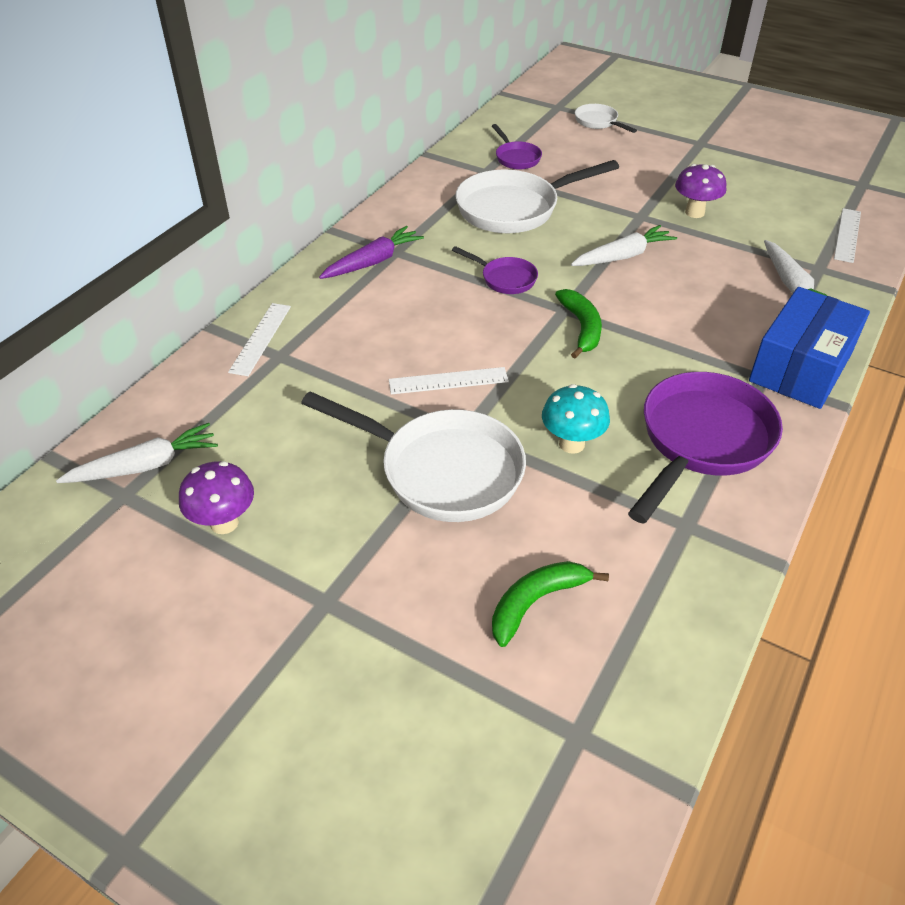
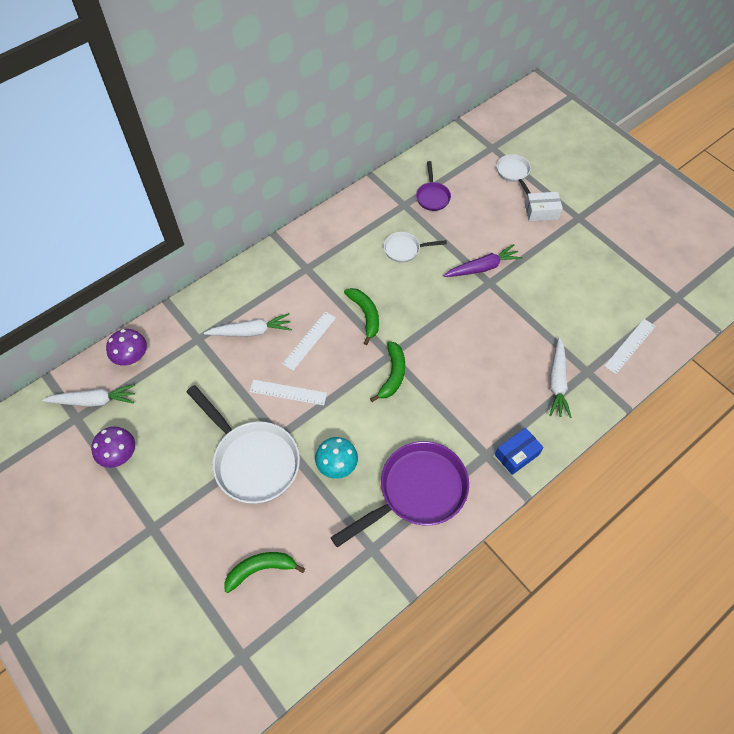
camera: 20 degrees right, 15 degrees up
(260, 338) = (192, 321): white ruler -> white ruler (309, 340)
(373, 262) = (288, 273): purple carrot -> purple carrot (482, 267)
(505, 279) = (365, 315): purple pan -> green banana
(514, 209) = (405, 249): white pan -> white pan, size x0.50
(623, 256) = (455, 318): white carrot -> white carrot (251, 331)
(654, 146) = (541, 212): none -> white box
(694, 212) = (530, 290): purple mushroom -> purple mushroom (133, 359)
(800, 367) = (517, 455): blue box -> blue box, size x0.53

